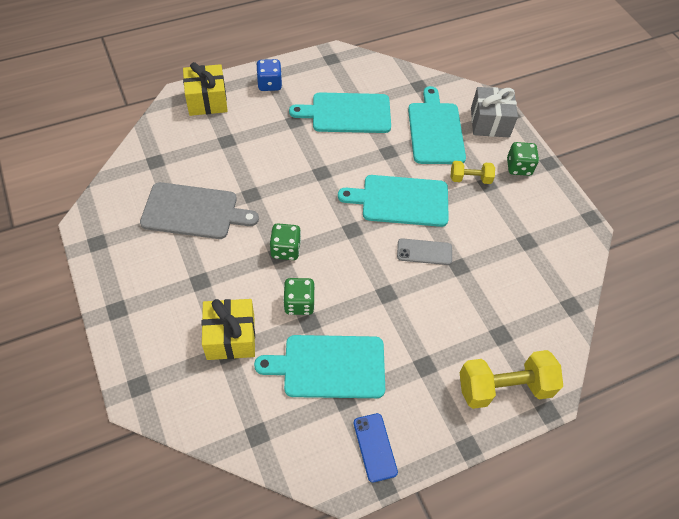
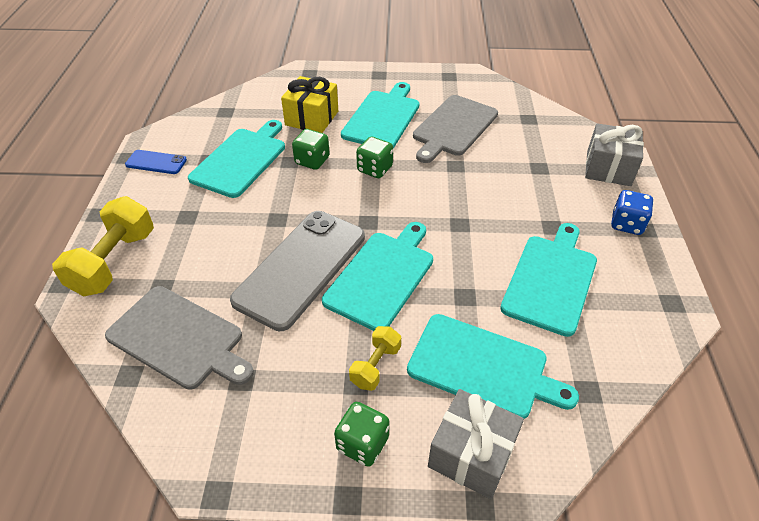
camera: 120 degrees right, 10 degrees down
(202, 273) = (383, 118): none -> turquoise cutting board
(207, 100) = (608, 168): yellow gift -> grey gift
(424, 252) = (301, 268): grey phone -> grey phone, size x2.21
(528, 293) = (179, 338): none -> grey cutting board

